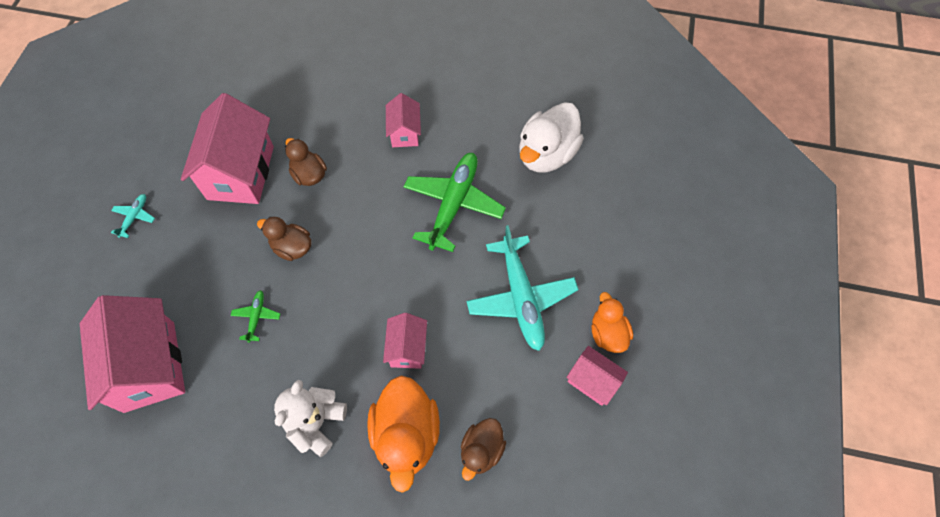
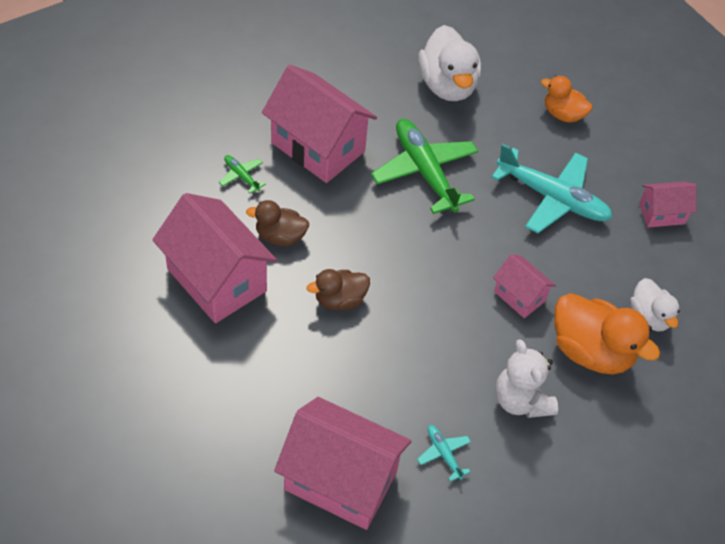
camera: 50 degrees left, 10 degrees down
(134, 217) = (166, 389): turquoise plane -> turquoise plane (444, 454)
(256, 317) = (379, 372): green plane -> green plane (241, 176)
(405, 132) = (318, 147): pink house -> pink house, size x1.95
(481, 450) = (649, 317): brown duck -> white duck
(607, 333) = (634, 176): orange duck -> orange duck (563, 114)

